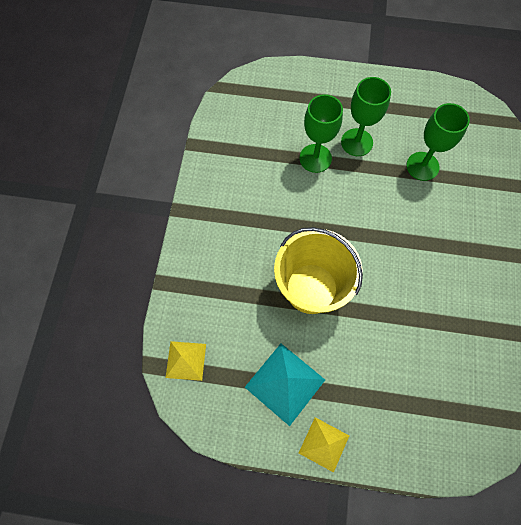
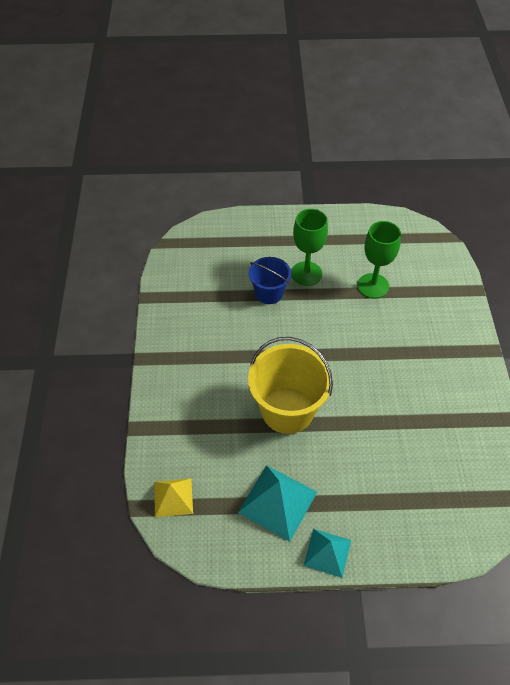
camera: 10 degrees left, 15 degrees down
(315, 158) = (269, 293): green goblet -> blue bucket
(324, 444) = (327, 552): yellow pyramid -> turquoise pyramid

